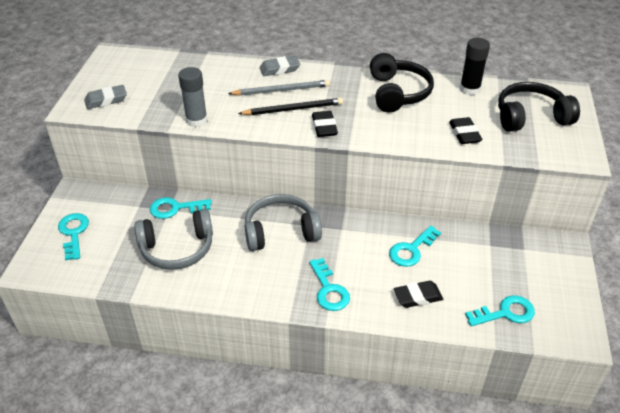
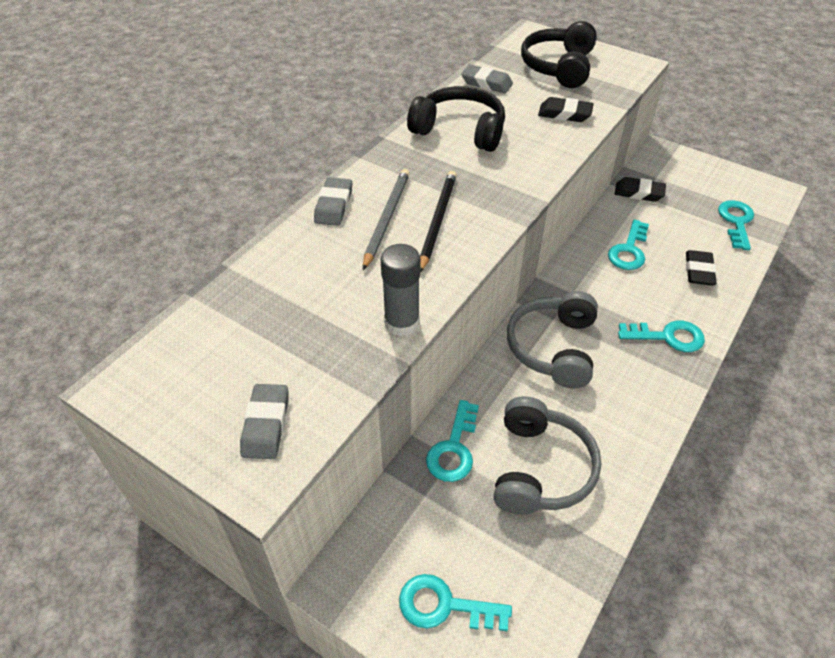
camera: 65 degrees left, 5 degrees up
(324, 127) = (493, 206): black eraser -> black eraser (639, 193)
(411, 250) = (629, 250): turquoise key -> turquoise key turned 45 degrees clockwise
(469, 89) = (486, 83): black glue stick -> grey eraser

